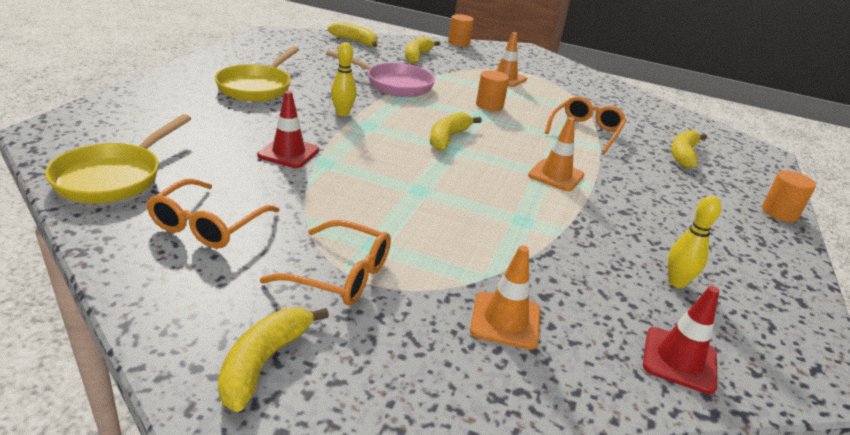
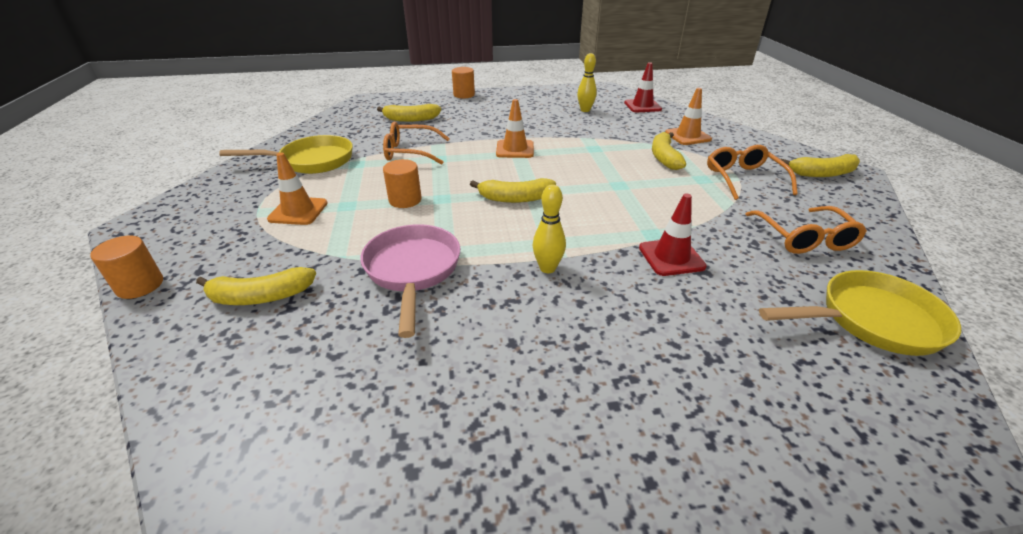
camera: 115 degrees left, 5 degrees up
(208, 224) = (804, 238): orange glasses -> orange glasses turned 90 degrees clockwise
(257, 87) = (571, 373): yellow pan -> yellow pan (311, 161)
(355, 41) = (220, 397): yellow banana -> yellow banana (664, 157)

